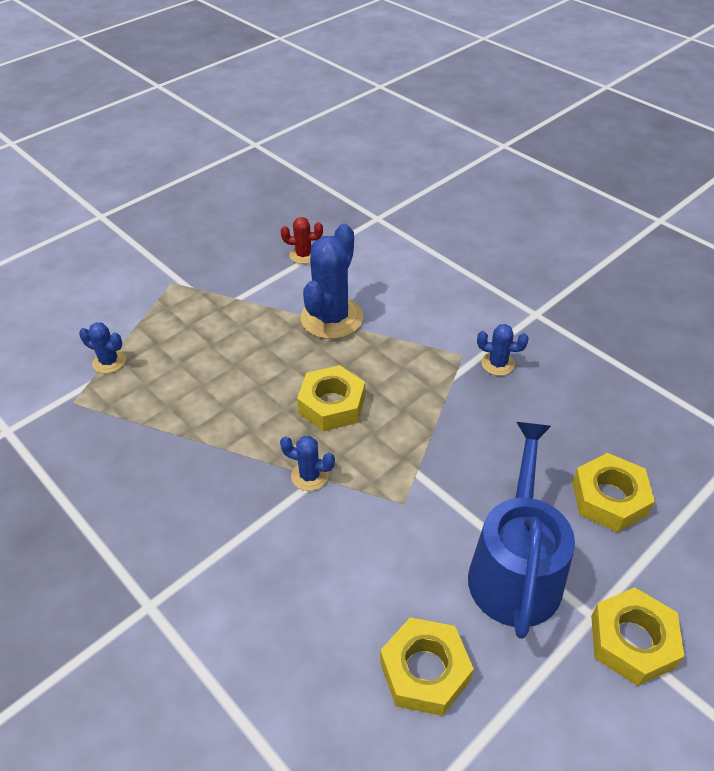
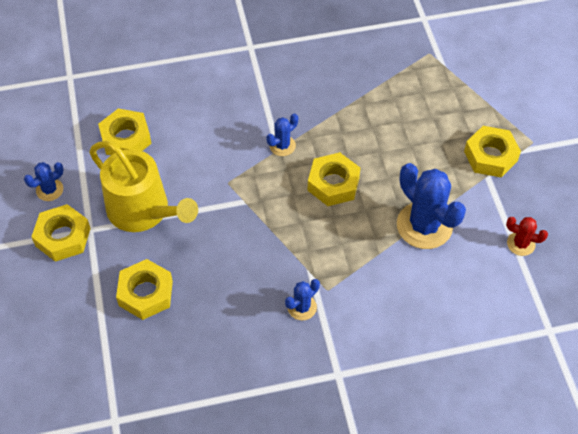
camera: 120 degrees right, 10 degrees up
(109, 362) = (458, 80): blue cactus -> blue cactus (49, 190)
(210, 304) = (490, 156): none -> yellow nut
(303, 255) = (521, 244): red cactus -> red cactus turned 75 degrees clockwise
(515, 569) = (143, 211): blue watering can -> yellow watering can

